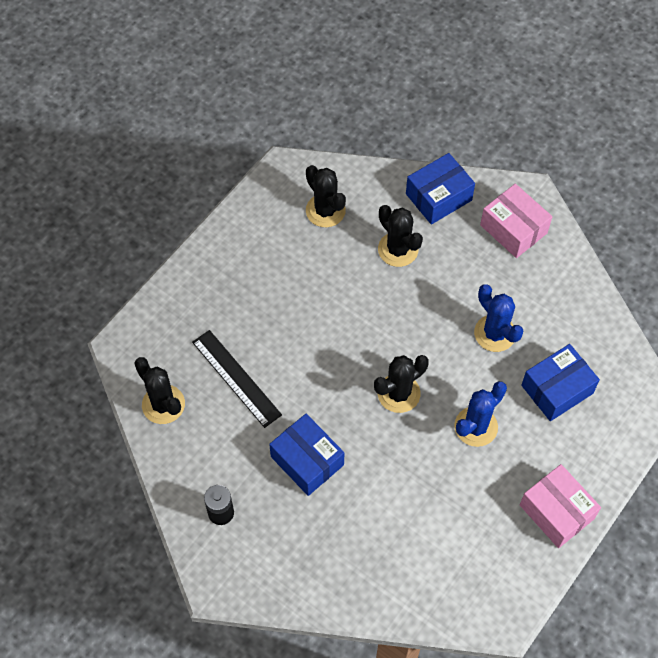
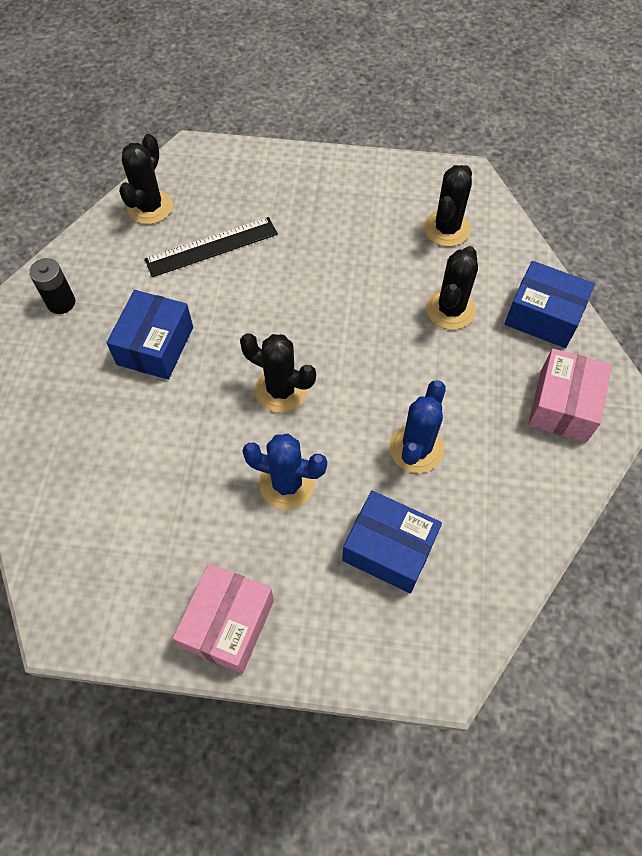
camera: 60 degrees right, 0 degrees up
(236, 378) = (212, 247): black ruler -> black ruler turned 45 degrees clockwise

